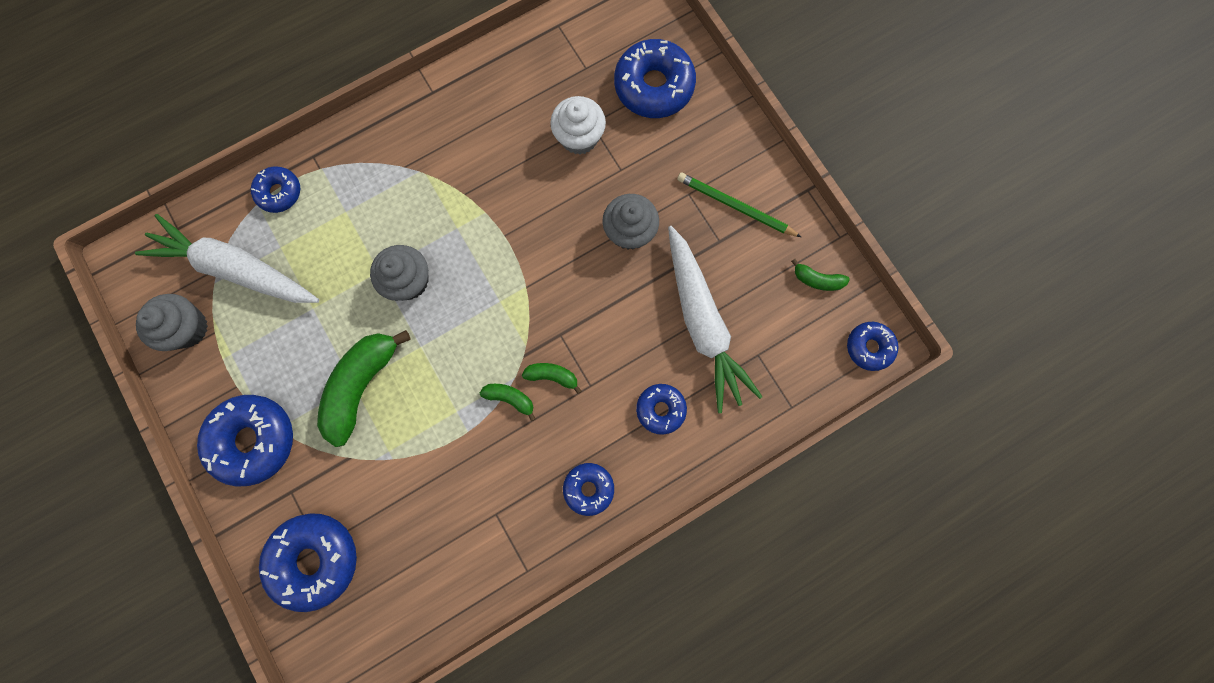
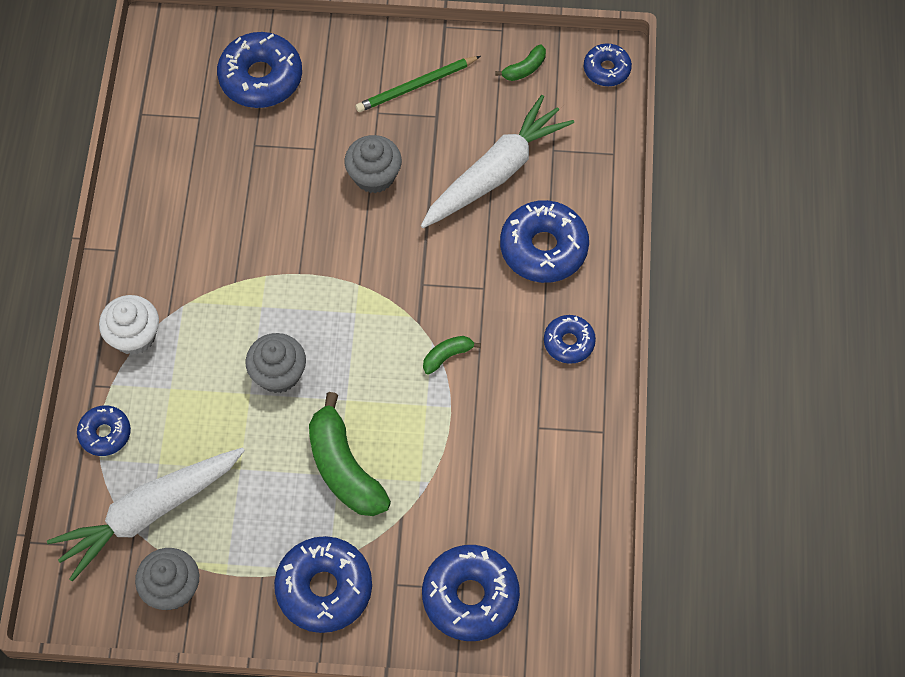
camera: 55 degrees left, 15 degrees down
(552, 376) = (453, 312): green banana -> none
(579, 137) = (258, 161): white cupcake -> white cupcake (134, 336)
(660, 409) = (543, 248): blue donut -> blue donut, size x1.76
(702, 323) = (496, 172): white carrot -> white carrot turned 60 degrees counterclockwise

